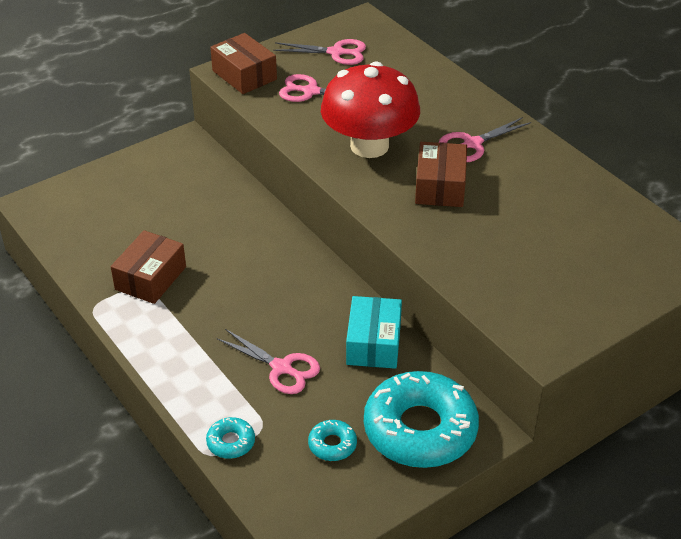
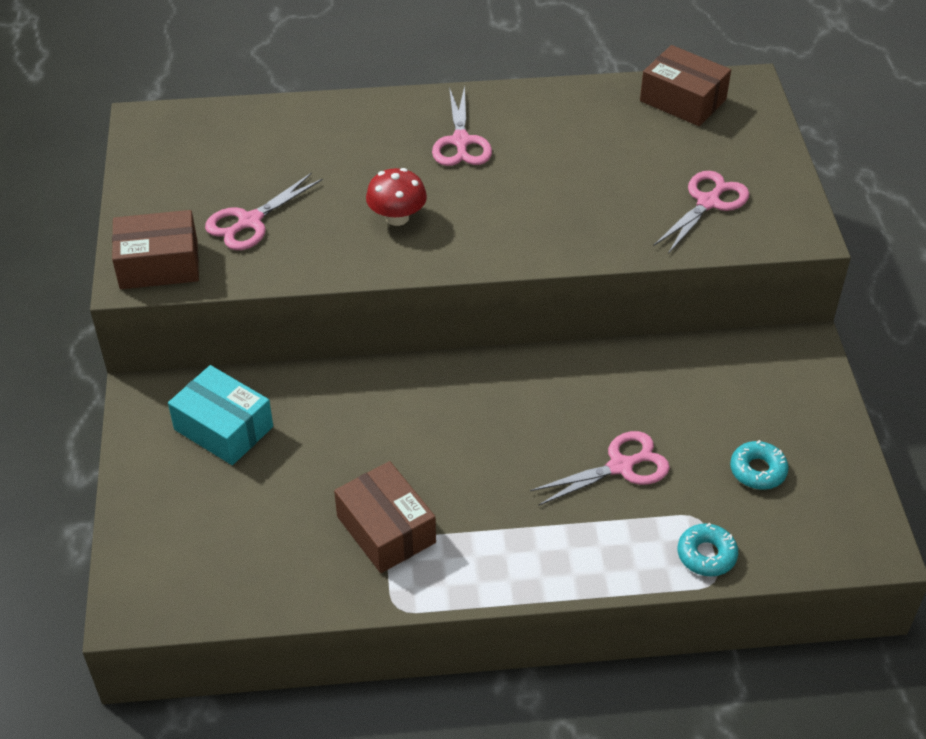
camera: 60 degrees left, 5 degrees up
(336, 52) = (192, 170): pink scissors -> pink scissors (708, 202)
(369, 146) = (397, 217): red mushroom -> red mushroom, size x0.47
(373, 343) = (632, 376): turquoise box -> turquoise box (223, 428)
(420, 429) = (775, 394): turquoise donut -> none
(440, 186) = (512, 195): brown box -> brown box (683, 100)

